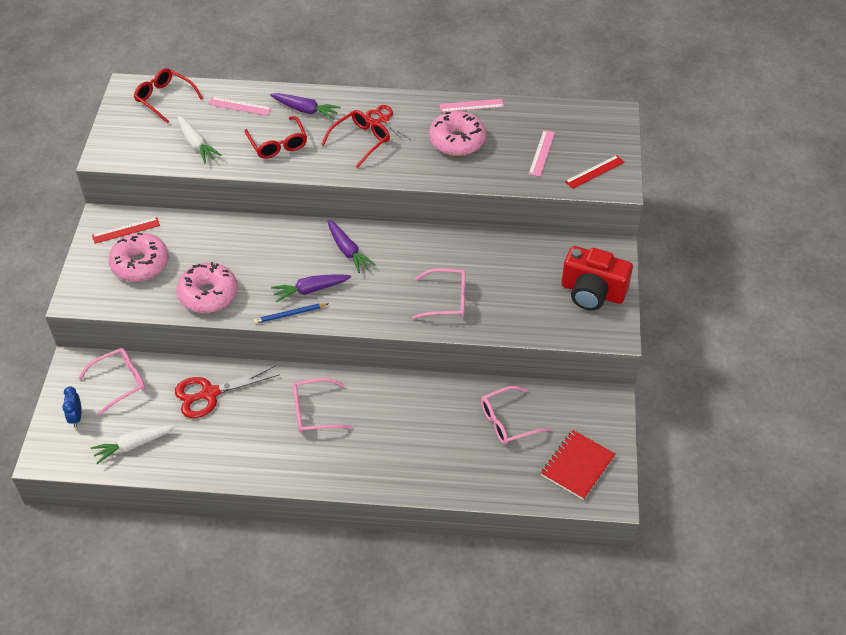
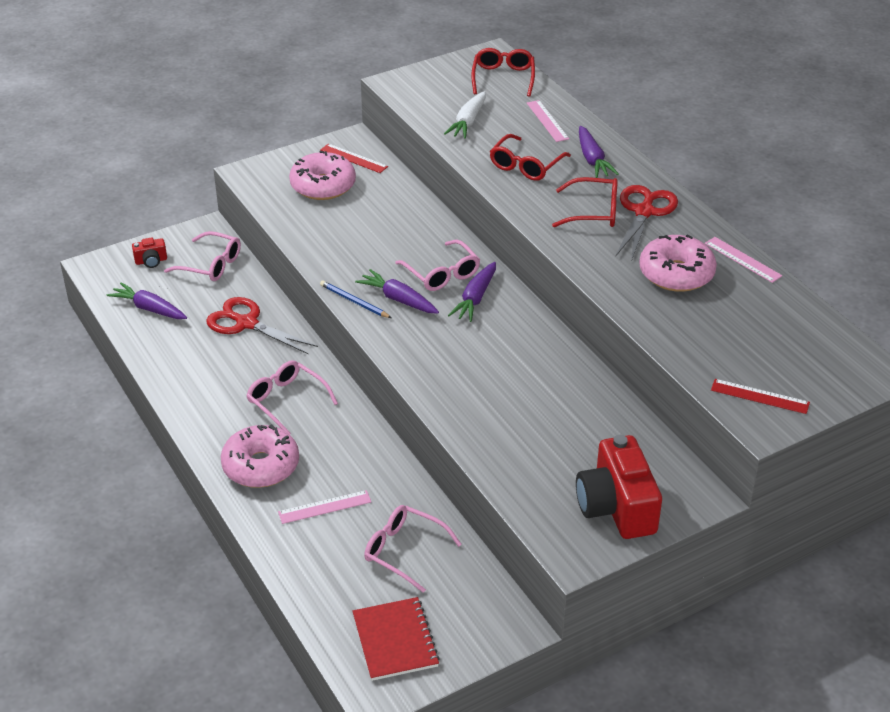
camera: 55 degrees right, 10 degrees down
(76, 417) = (151, 261): blue clock -> red camera
(133, 445) = (149, 309): white carrot -> purple carrot
(208, 294) = (327, 241): pink donut -> pink donut (261, 466)
(384, 119) = (644, 212): red scissors -> red scissors, size x1.64
(447, 300) = (483, 398): pink glasses -> pink glasses (442, 274)
(541, 153) = (737, 342): pink ruler -> pink ruler (324, 507)
(577, 466) = (395, 640): red notebook -> red notebook turned 75 degrees clockwise

